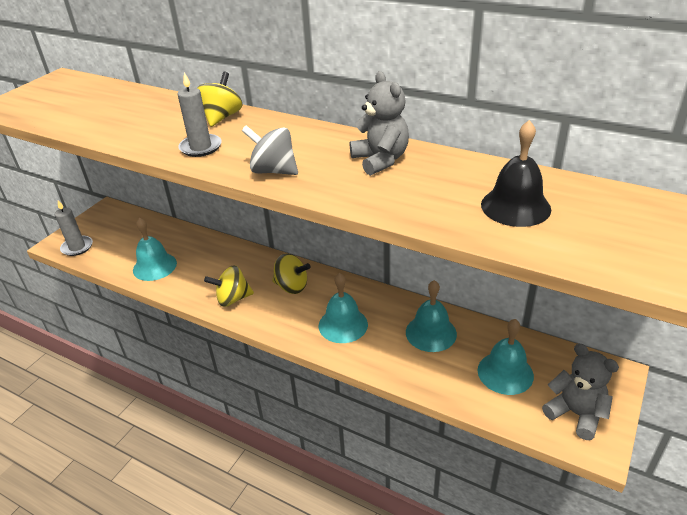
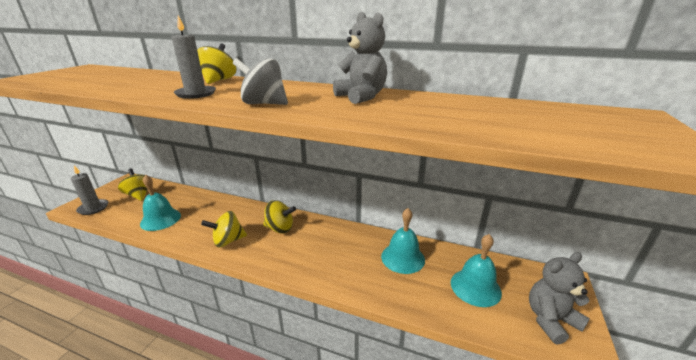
camera: 10 degrees left, 10 degrees down
(125, 231) = (139, 195): none -> yellow spinning top
(343, 325) = (326, 256): turquoise bell -> none
(515, 206) = (500, 117): black bell -> none
(575, 414) = (550, 320): grey teddy bear -> grey teddy bear turned 60 degrees counterclockwise

